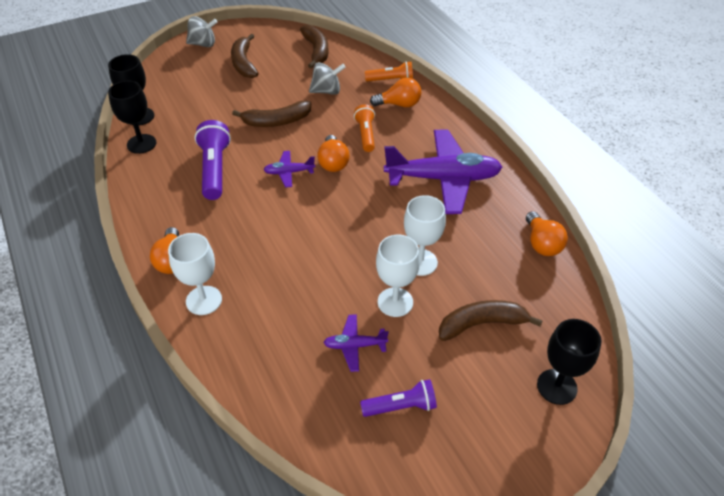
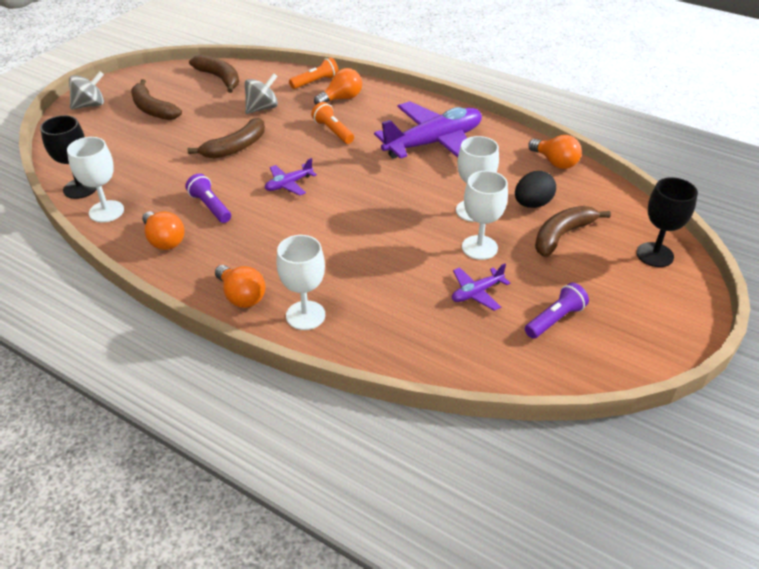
camera: 30 degrees left, 5 degrees down
(141, 144) = (106, 211): black goblet -> white goblet
(215, 169) = (210, 206): purple flashlight -> purple flashlight, size x0.64
(333, 162) = (323, 163): orange light bulb -> orange light bulb (164, 240)
(481, 279) = (532, 204): none -> black egg

